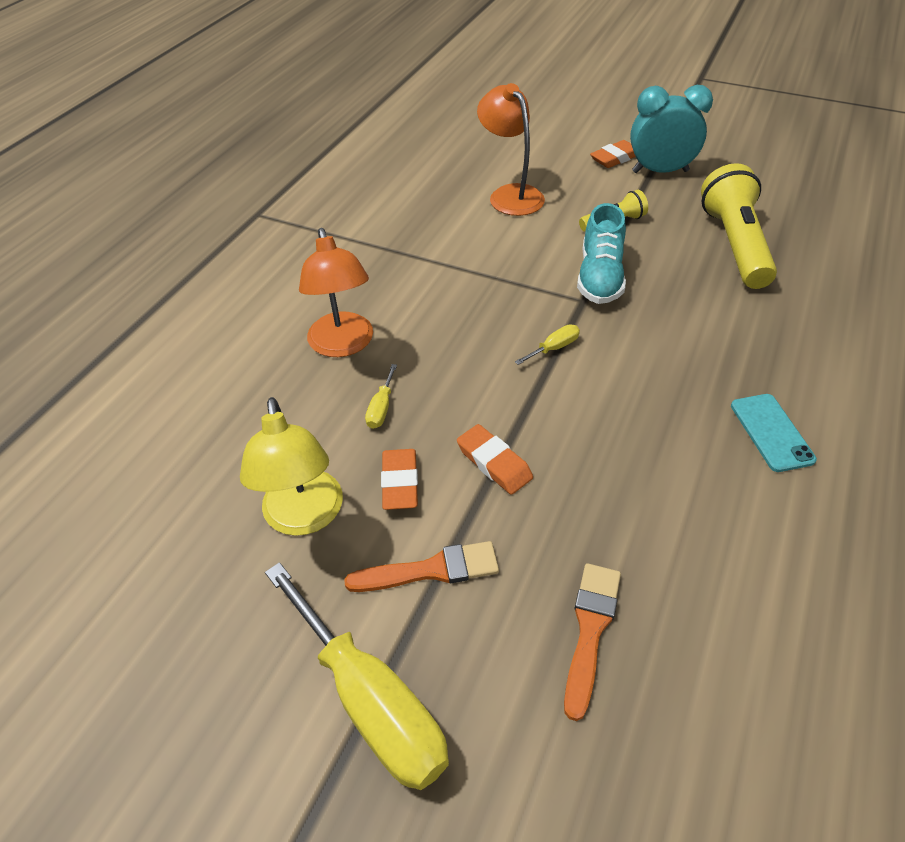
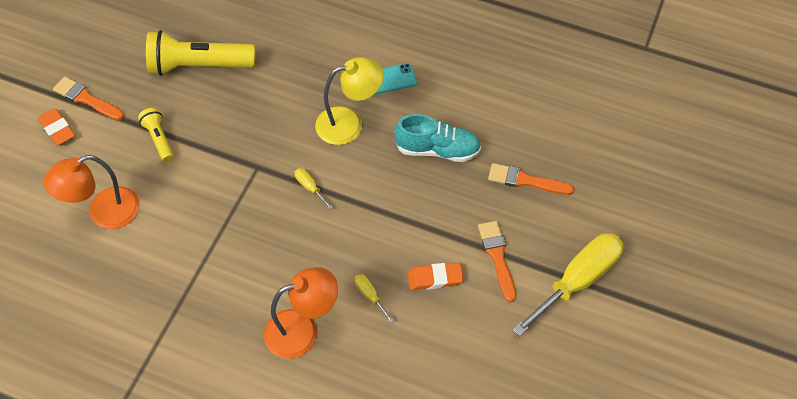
camera: 95 degrees left, 10 degrees up
(304, 517) = (466, 332): yellow lamp -> yellow lamp (349, 123)
(381, 408) = (370, 296): yellow screwdriver -> yellow screwdriver turned 135 degrees counterclockwise
(494, 463) = (416, 225): orange eraser -> none
(600, 277) = (231, 154): turquoise shoe -> turquoise shoe (437, 150)
(660, 171) = (86, 99): turquoise clock -> orange brush

